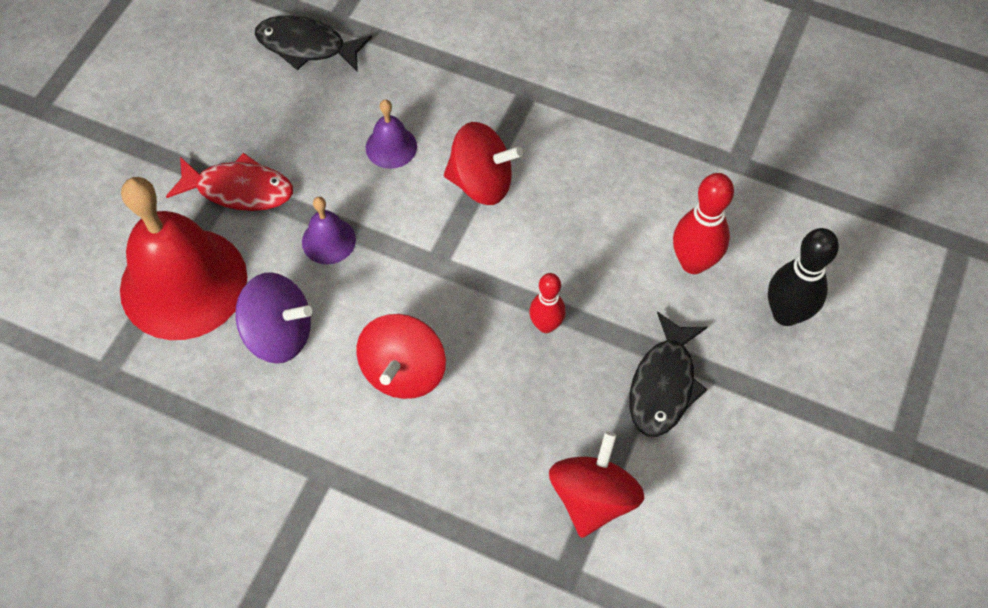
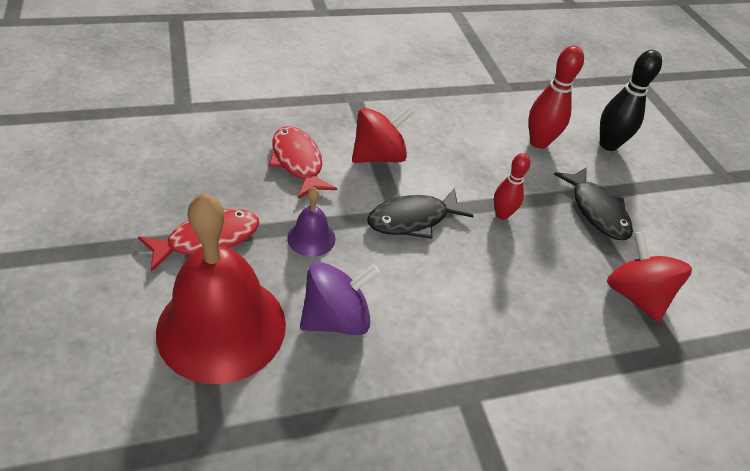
camera: 45 degrees left, 15 degrees down
(307, 46) = (175, 129): black fish -> black fish (413, 219)
(391, 147) = (298, 162): purple bell -> red fish
(403, 371) = (448, 291): red spinning top -> none

